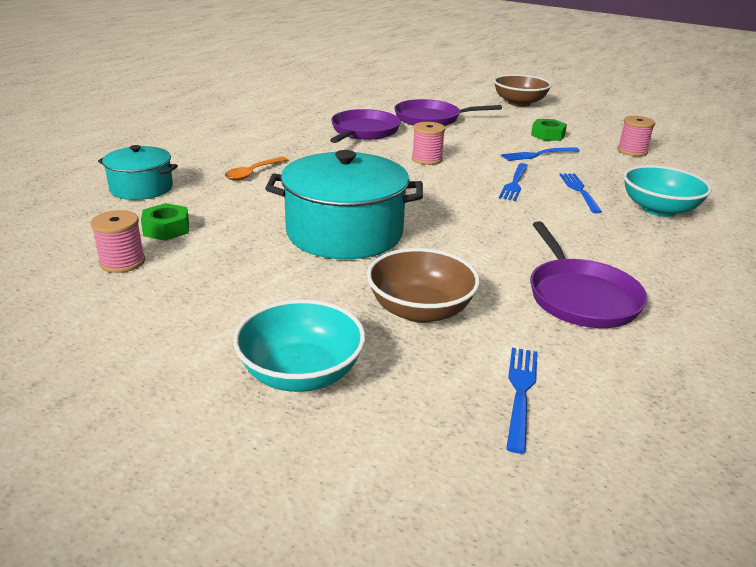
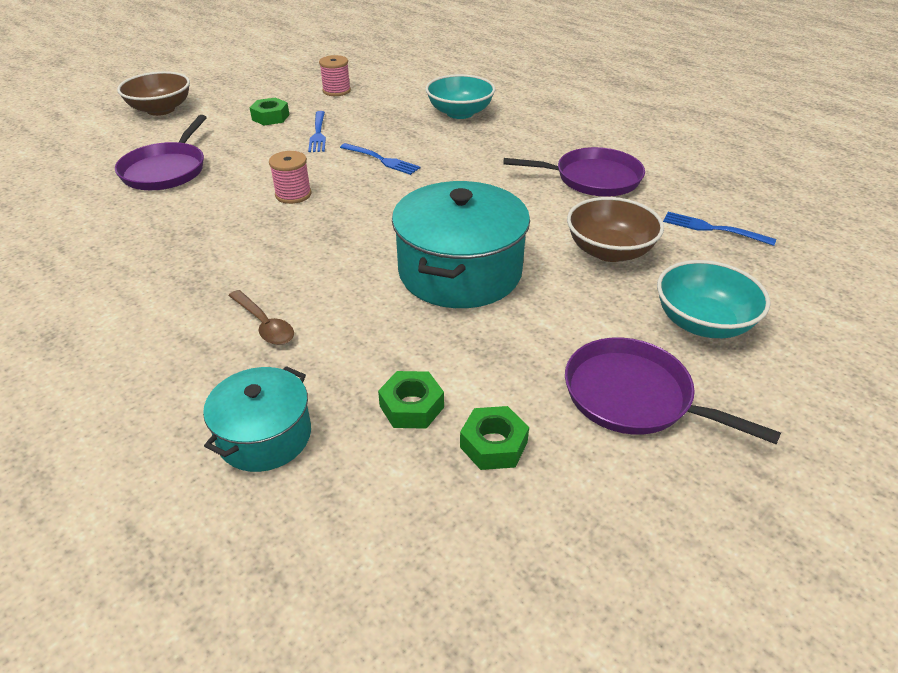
camera: 75 degrees left, 10 degrees up
(122, 262) = (493, 445): pink spool -> green nut
(253, 173) = (264, 325): orange spoon -> brown spoon
(363, 131) = (173, 222): purple pan -> purple pan (633, 396)
(579, 191) = (412, 135): blue fork -> none

